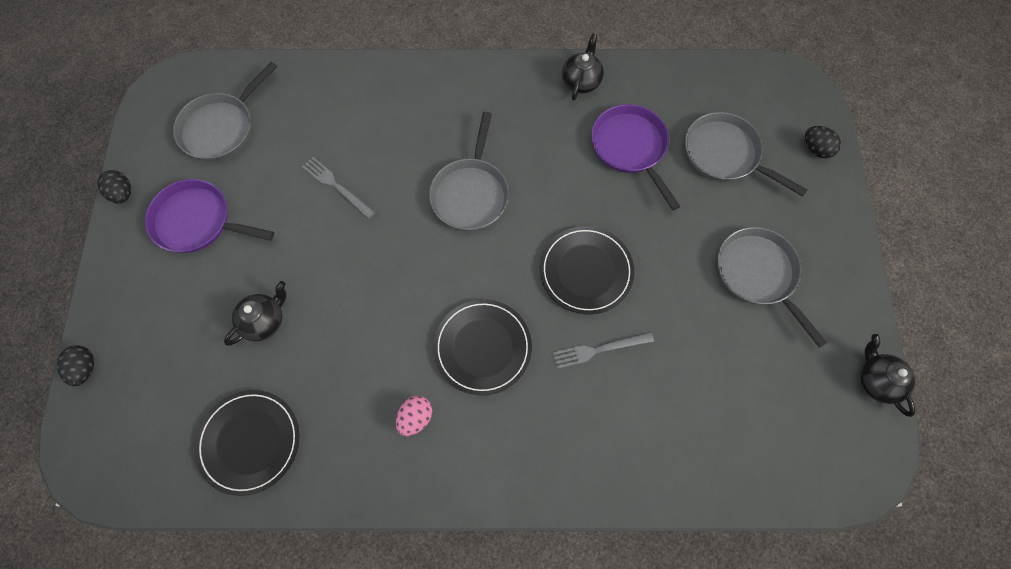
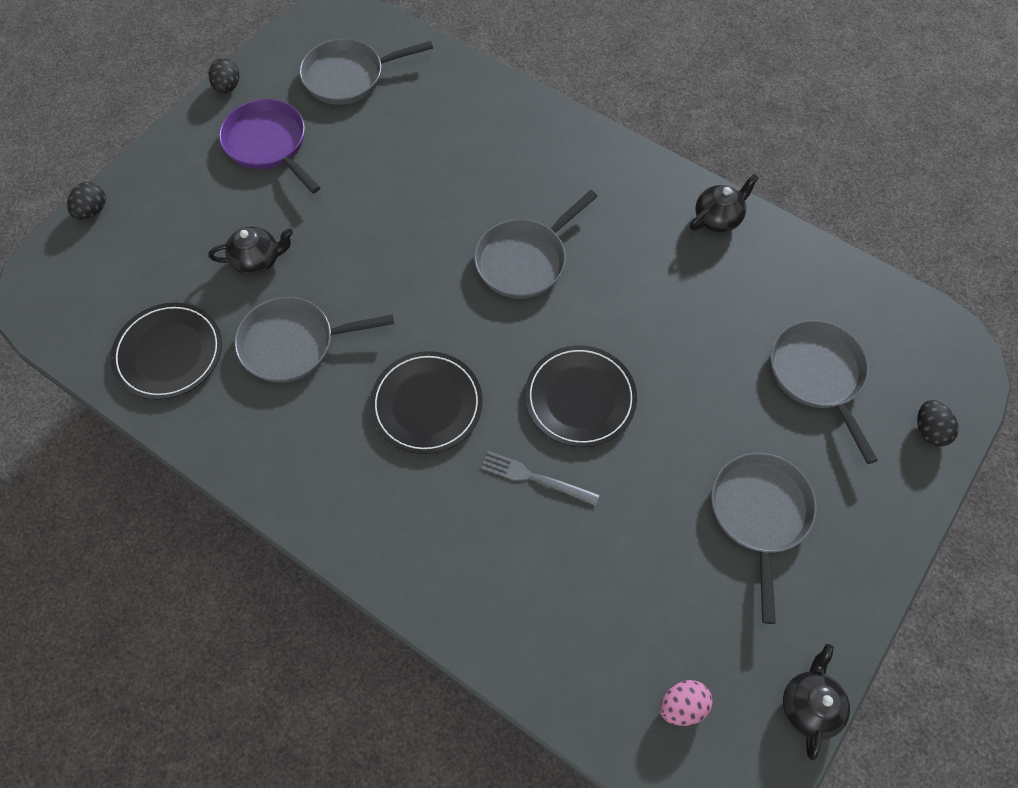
camera: 35 degrees right, 5 degrees down
(336, 186) = (408, 183): grey fork -> none
(346, 368) = (294, 344): none -> grey pan
(415, 418) = (319, 426): pink egg -> pink egg (682, 705)
(631, 148) = (719, 311): purple pan -> none

